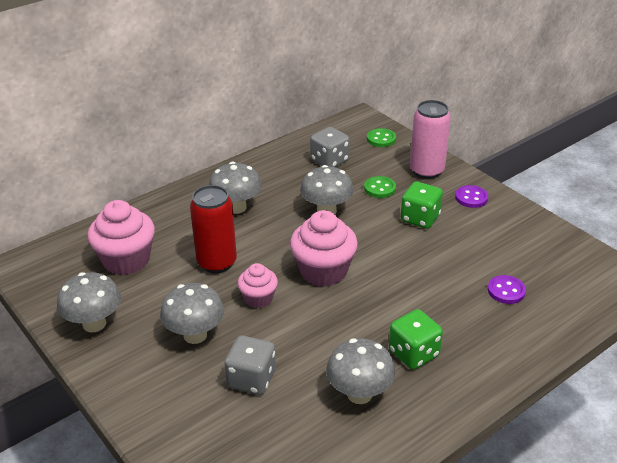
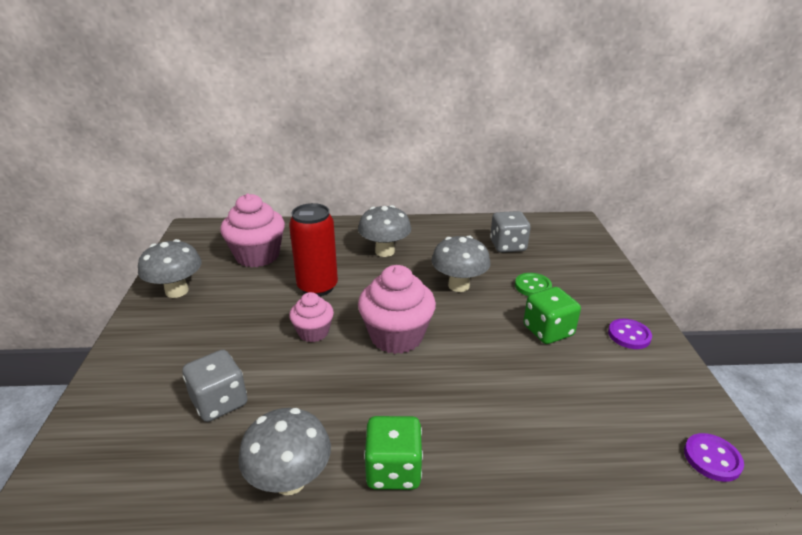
camera: 35 degrees right, 5 degrees down
(195, 335) = (228, 337): grey mushroom -> none
(381, 139) = (579, 245): green button -> none
(426, 171) = (600, 290): pink can -> none
(506, 291) = (578, 459): purple button -> purple button (712, 458)

